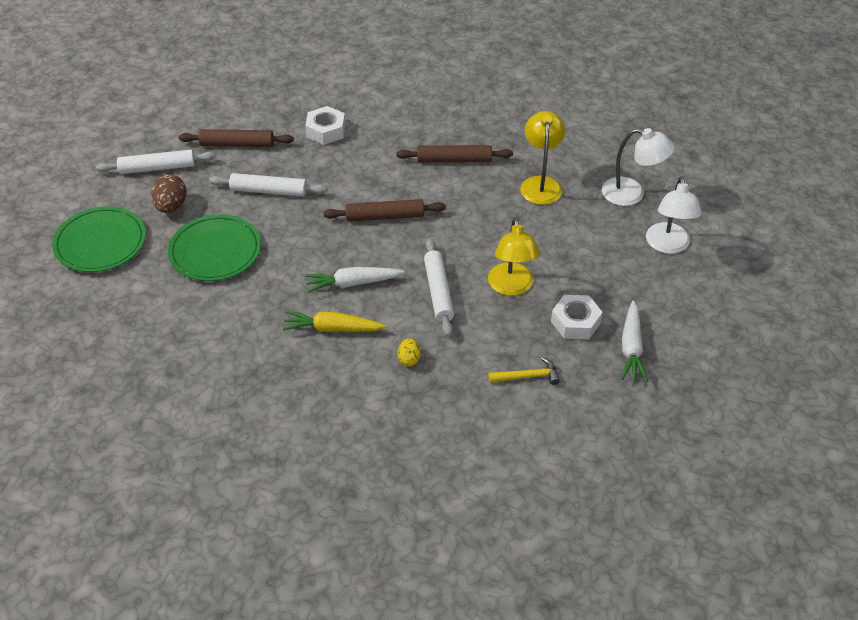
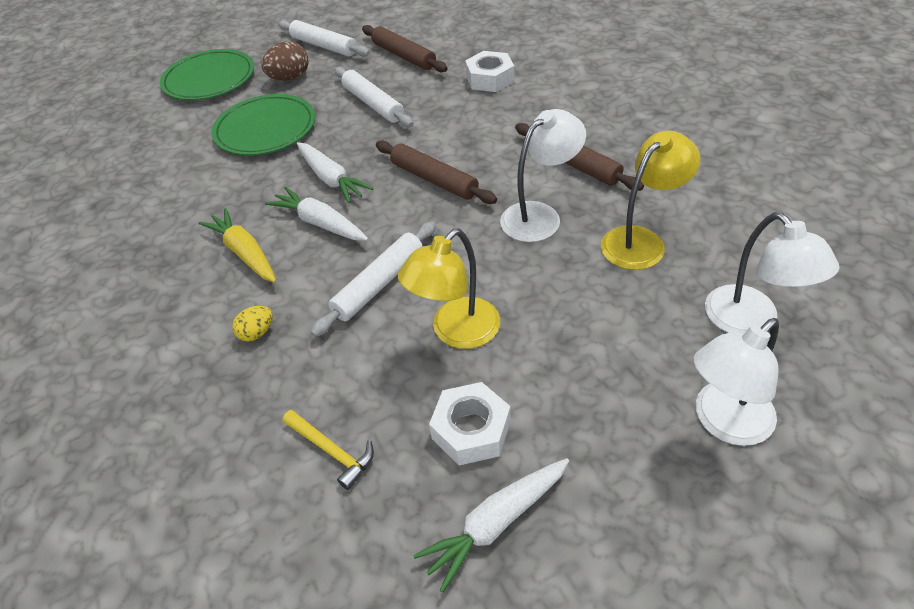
camera: 50 degrees right, 0 degrees up
(318, 254) = (331, 179): none -> white carrot
(473, 201) = (540, 215): none -> white lamp

